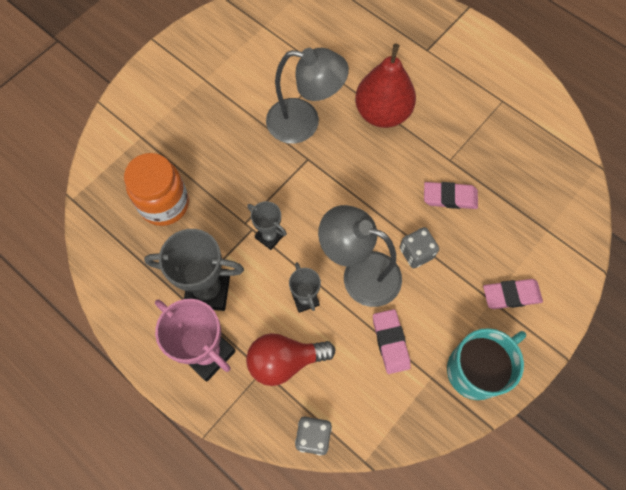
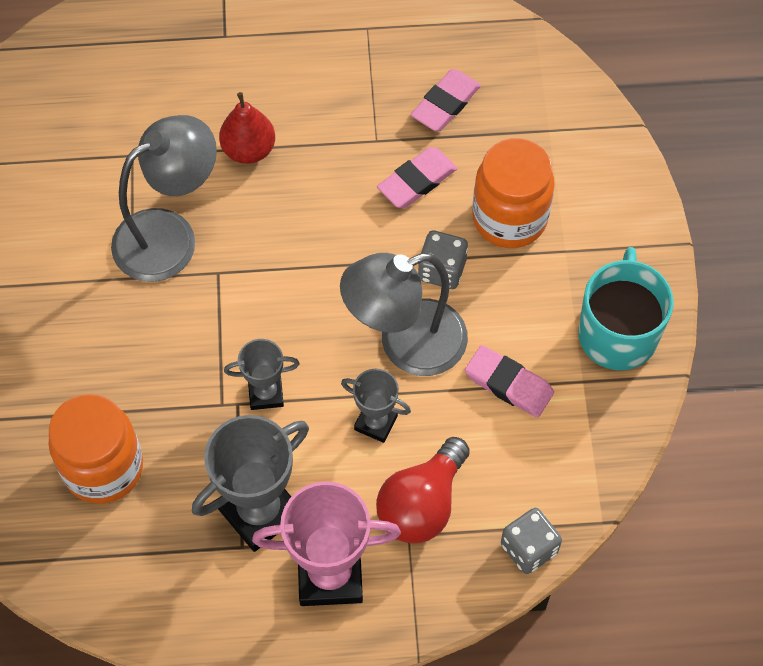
camera: 45 degrees left, 5 degrees down
(382, 113) = (249, 150): red pear -> red pear, size x0.61
(479, 257) = (509, 218): none -> orange jar
(511, 295) = (578, 228): pink eraser -> pink eraser (445, 104)

